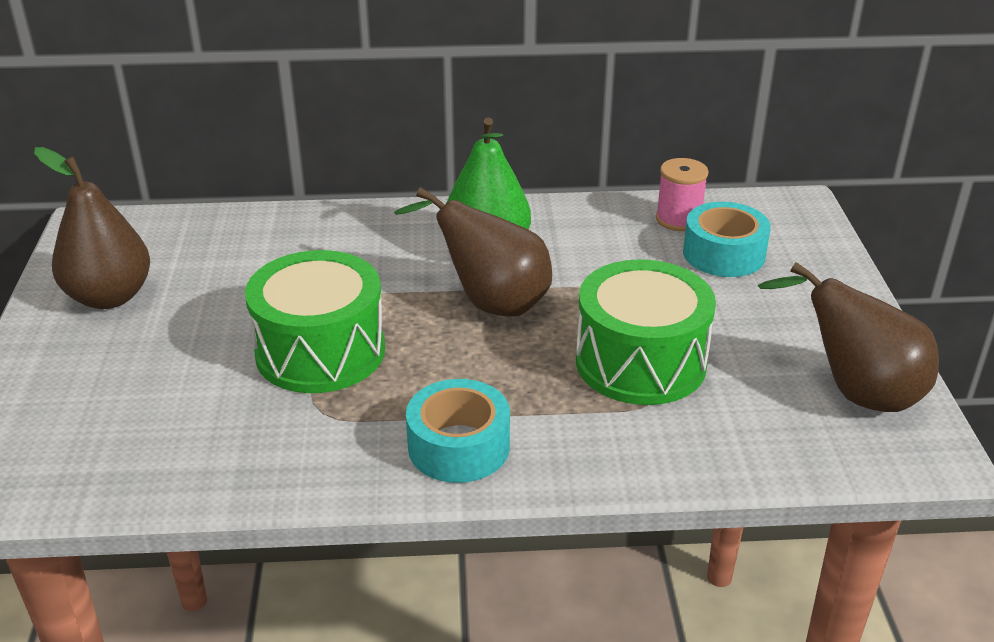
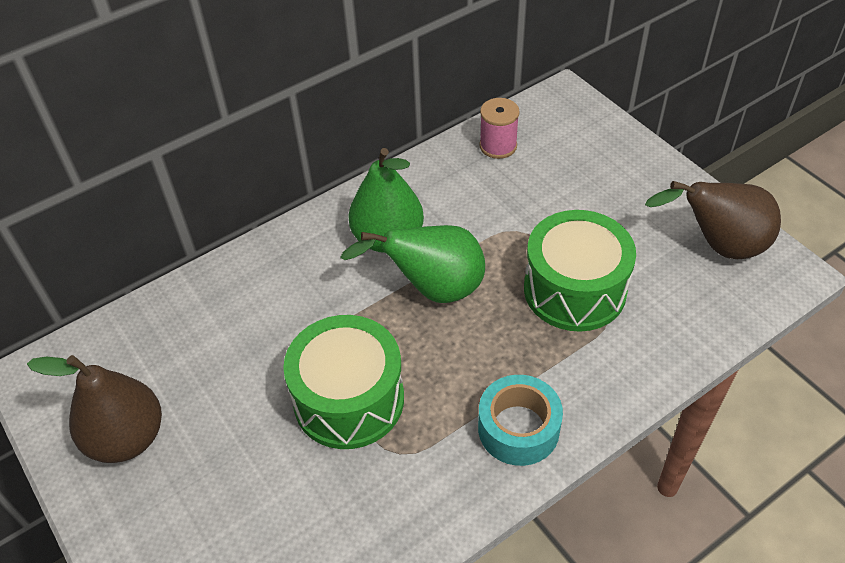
camera: 30 degrees left, 15 degrees up
(490, 303) = (433, 289): brown pear -> green pear
(724, 254) = (552, 164): turquoise tape -> none

